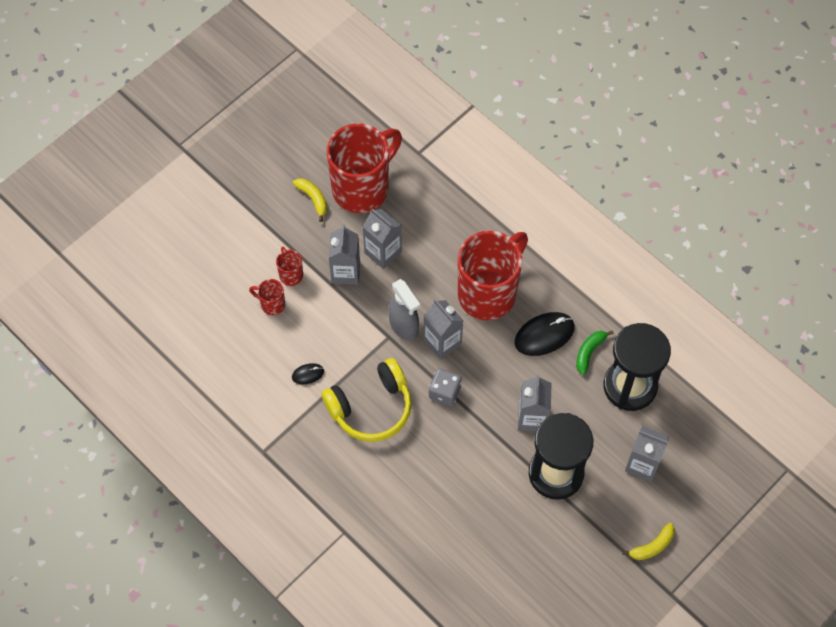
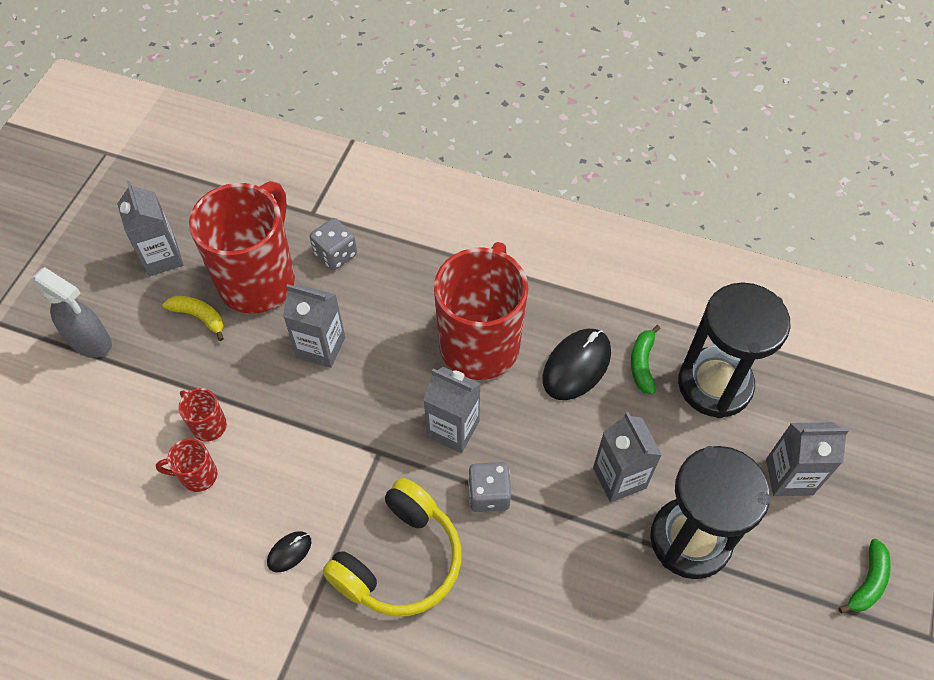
camera: 25 degrees left, 5 degrees down
(345, 272) = (282, 391): grey carton -> grey carton (162, 257)
(404, 326) = (392, 429): grey spray bottle -> grey spray bottle (91, 342)
(421, 190) = (335, 254): none -> grey dice
(652, 546) = (867, 582): yellow banana -> green banana

